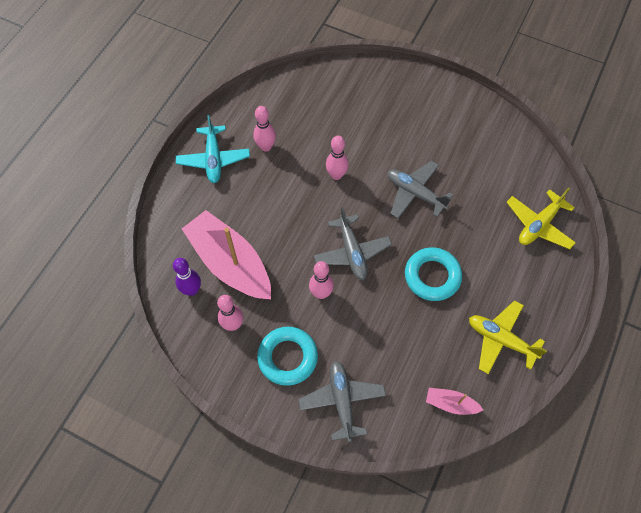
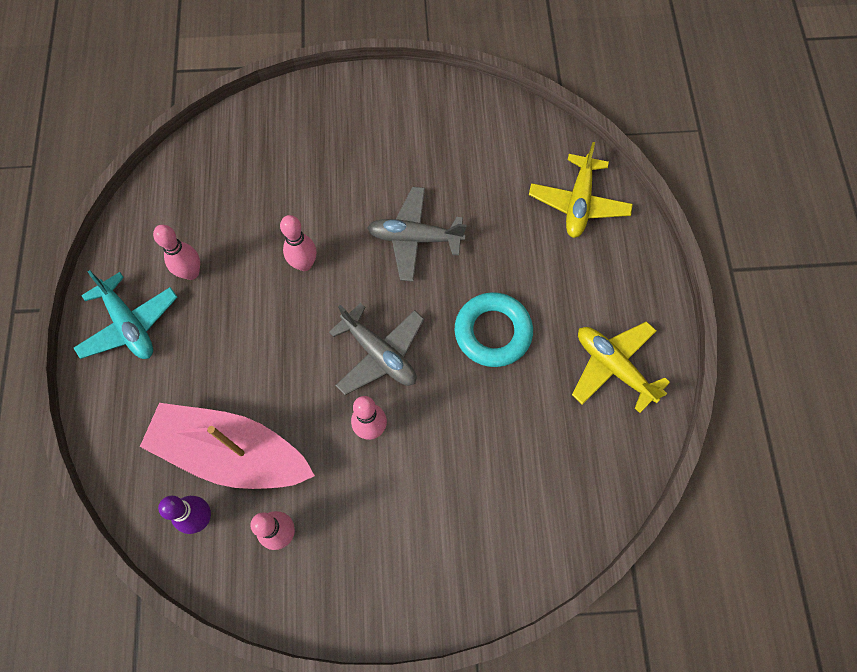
camera: 30 degrees left, 5 degrees up
(287, 357) = (376, 535): turquoise ring -> none
(342, 401) = (474, 551): grey plane -> none
(450, 403) = (601, 478): pink boat -> none
(501, 340) = (613, 367): yellow plane -> yellow plane turned 45 degrees clockwise

